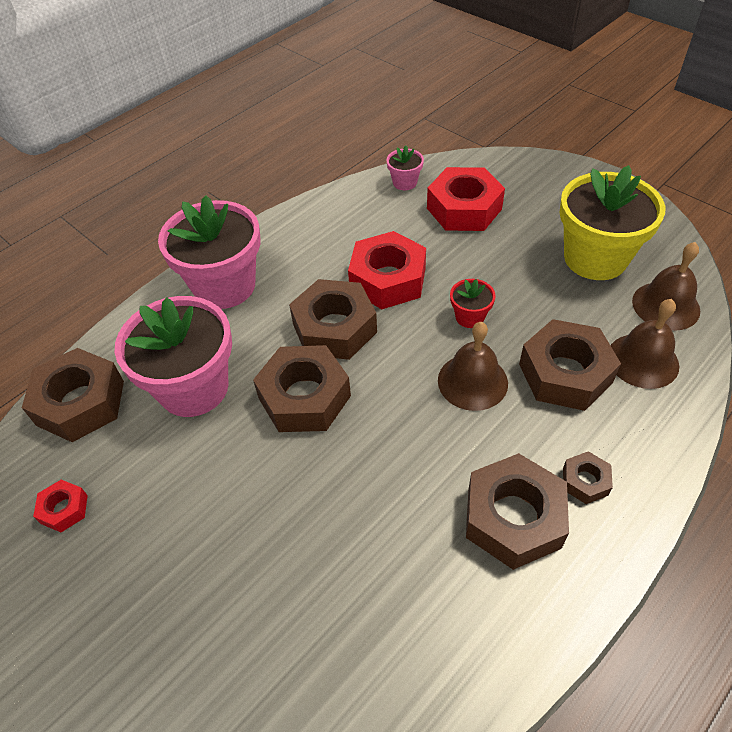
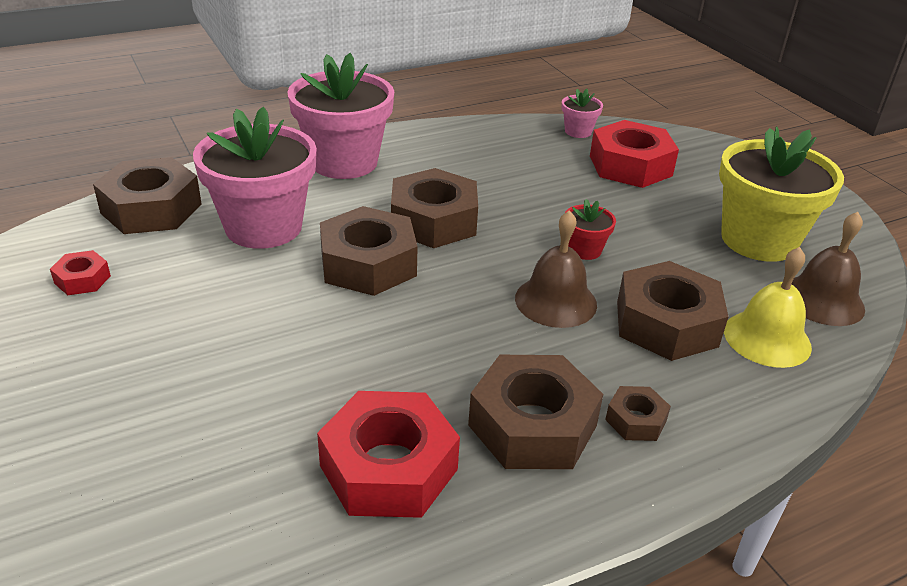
camera: 15 degrees right, 15 degrees down
(387, 279) = (513, 198): red nut -> red nut (388, 467)
(643, 360) = (767, 338): brown bell -> yellow bell

